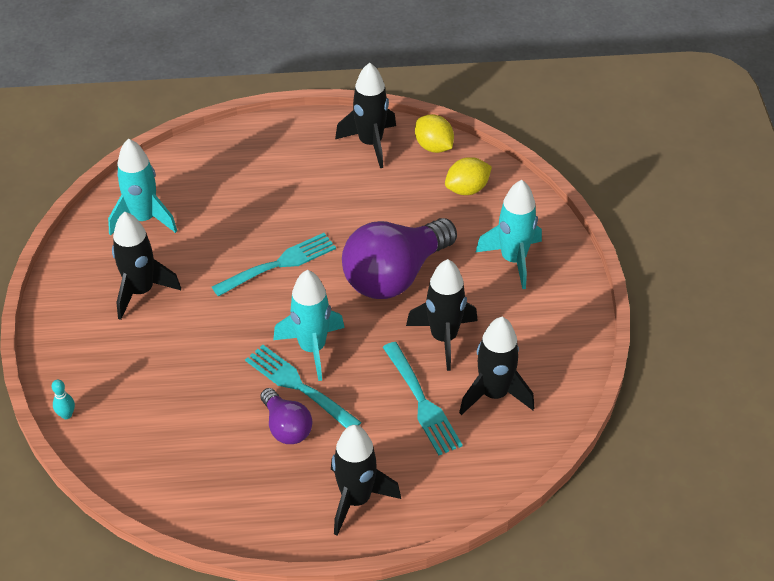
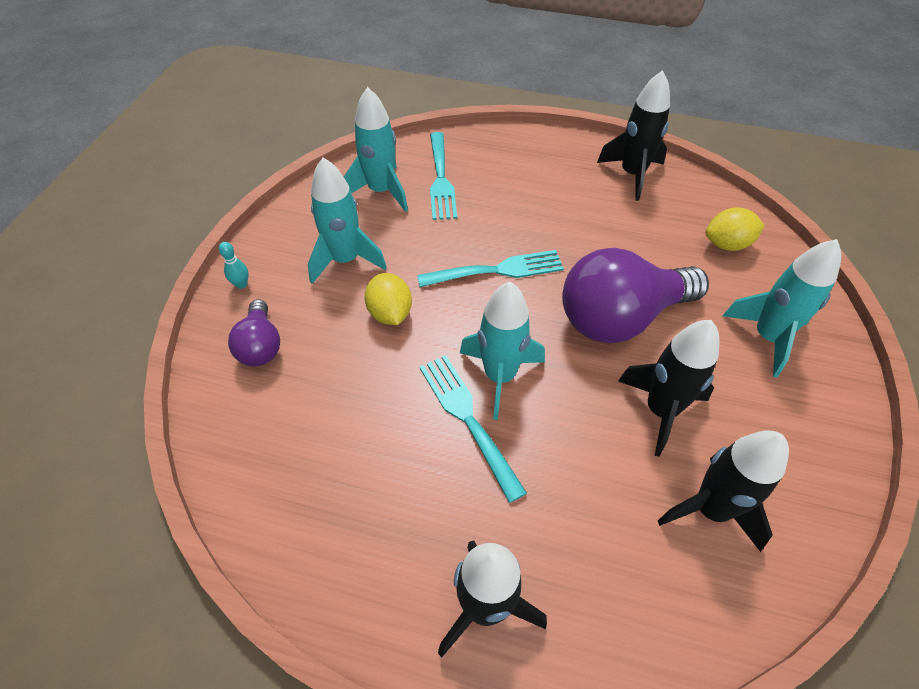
camera: 20 degrees right, 5 degrees up
(66, 415) = (205, 372): turquoise bowling pin -> turquoise bowling pin (241, 284)
(141, 291) = (345, 260): black rocket -> turquoise rocket
(286, 427) = (434, 468): purple light bulb -> purple light bulb (261, 345)
(422, 402) = (612, 489): turquoise fork -> turquoise fork (440, 179)
(433, 146) = (699, 193): yellow lemon -> yellow lemon (390, 313)

